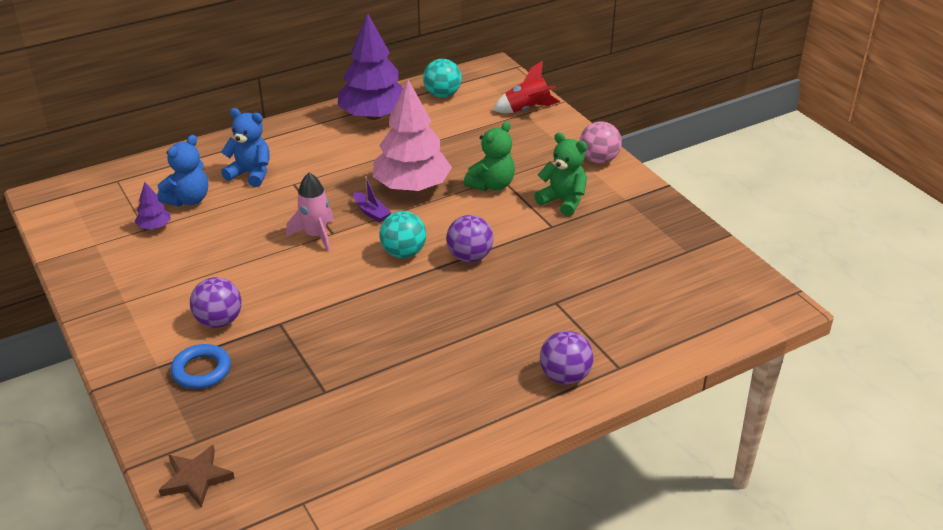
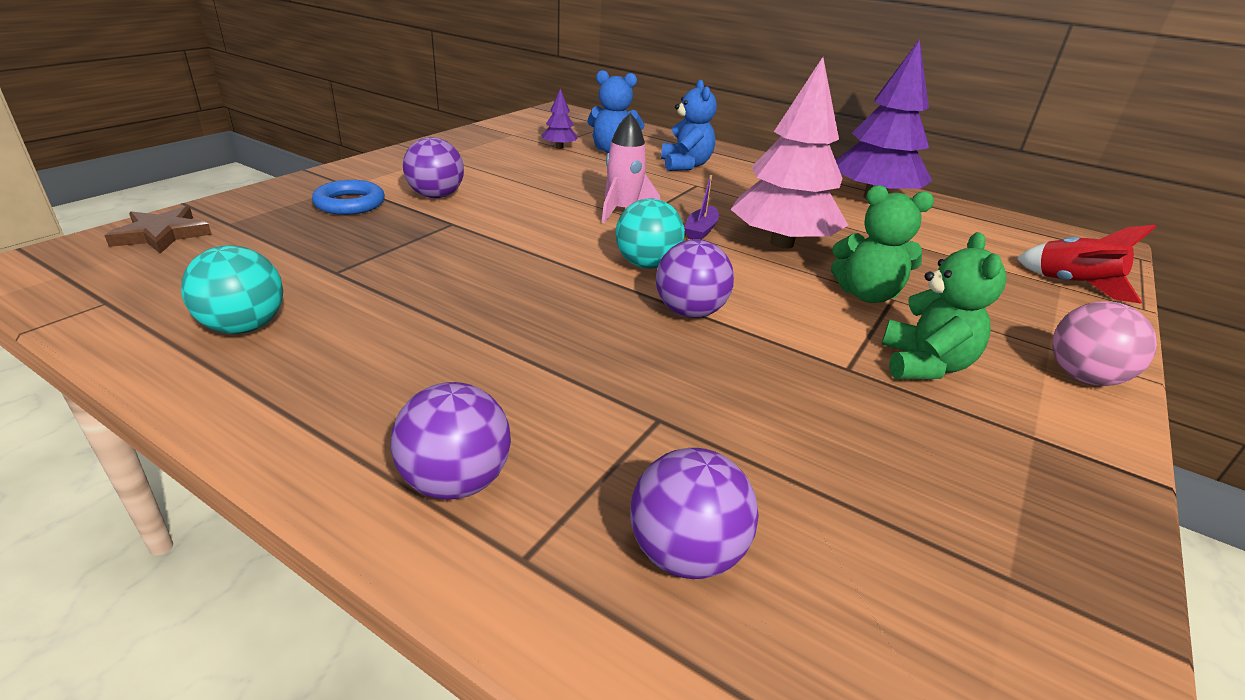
camera: 60 degrees right, 5 degrees down
(442, 95) = (984, 225): turquoise ball -> turquoise ball (244, 327)
(637, 324) = (685, 553): none -> purple ball

